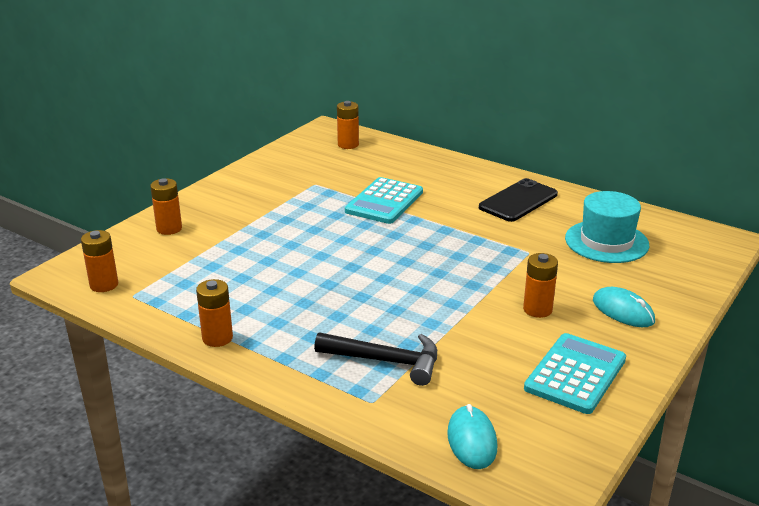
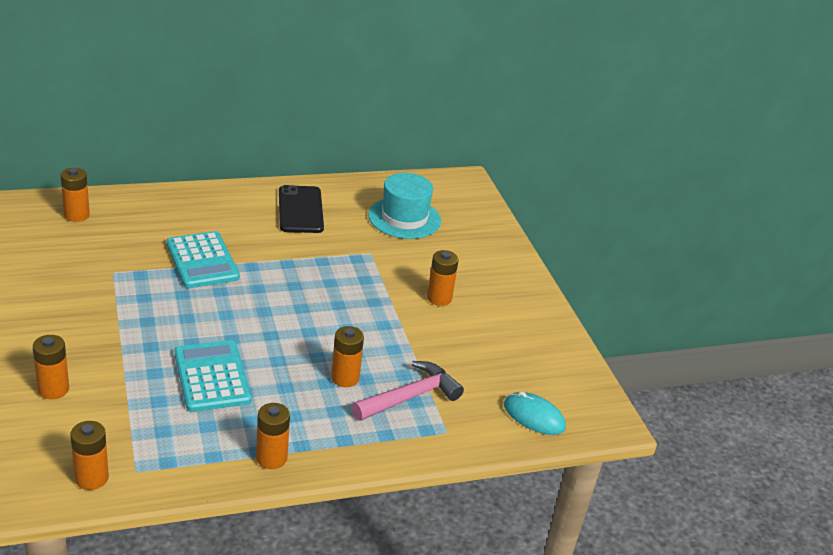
camera: 55 degrees left, 5 degrees up
(357, 320) = (345, 378): none -> orange battery
(386, 361) = (410, 397): black hammer -> pink hammer
(575, 374) = (521, 333): turquoise calculator -> turquoise calculator (212, 377)
(623, 311) = (484, 270): turquoise mouse -> none

